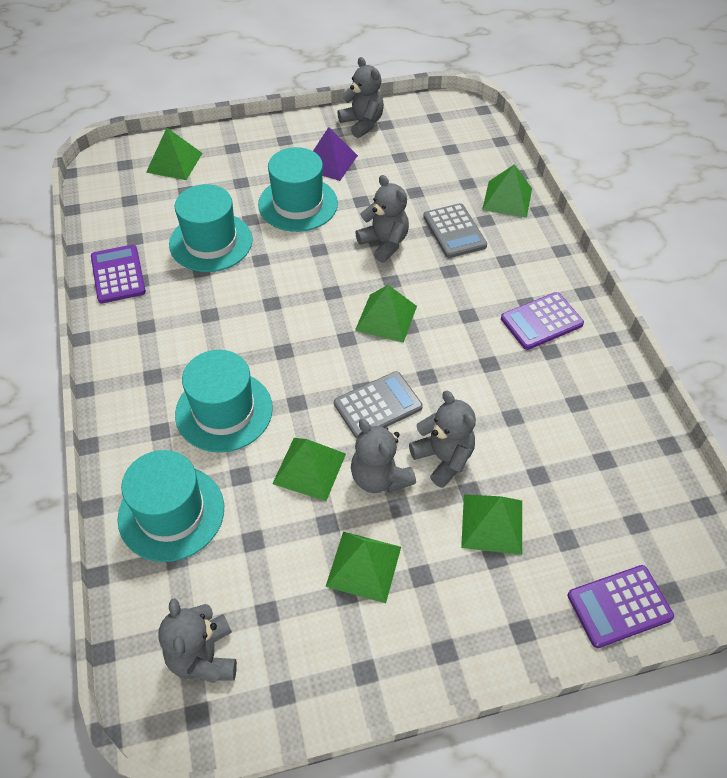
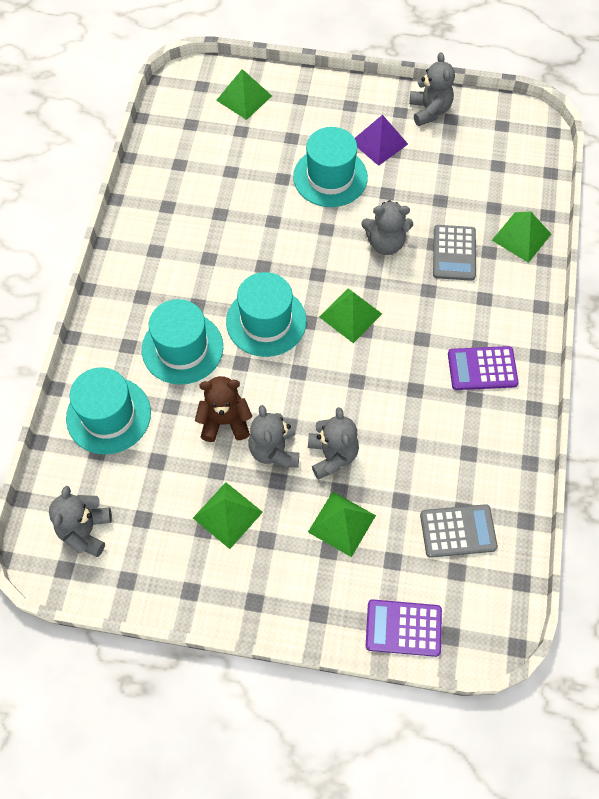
camera: 25 degrees right, 10 degrees up
(118, 274) = (152, 194): purple calculator -> none
(211, 242) = (239, 189): turquoise hat -> turquoise hat (266, 321)
(309, 468) = (225, 421): green pyramid -> brown teddy bear
(377, 405) = (303, 390): grey calculator -> grey calculator (458, 531)
(384, 243) = (385, 243): grey teddy bear -> grey teddy bear turned 105 degrees clockwise

